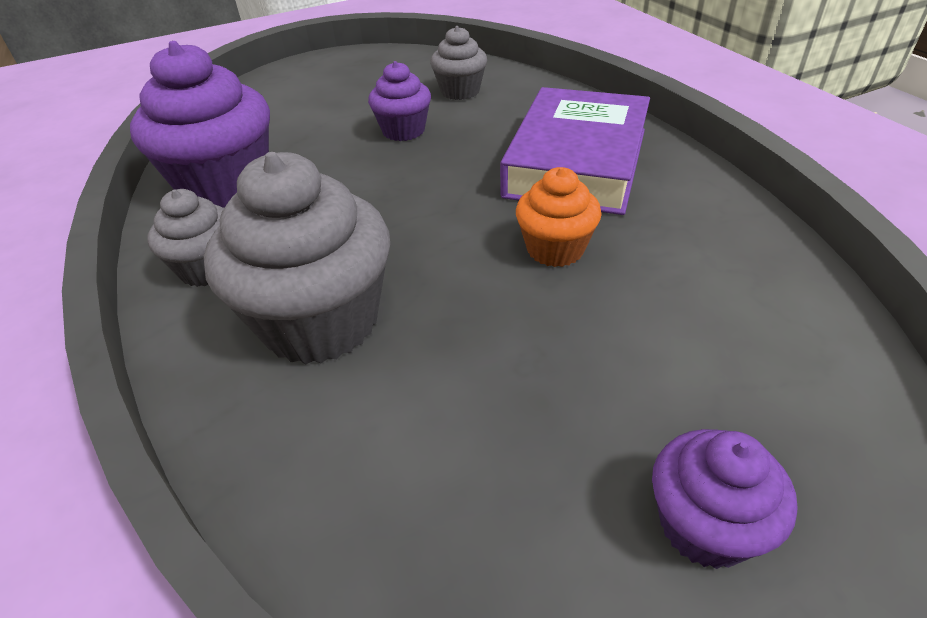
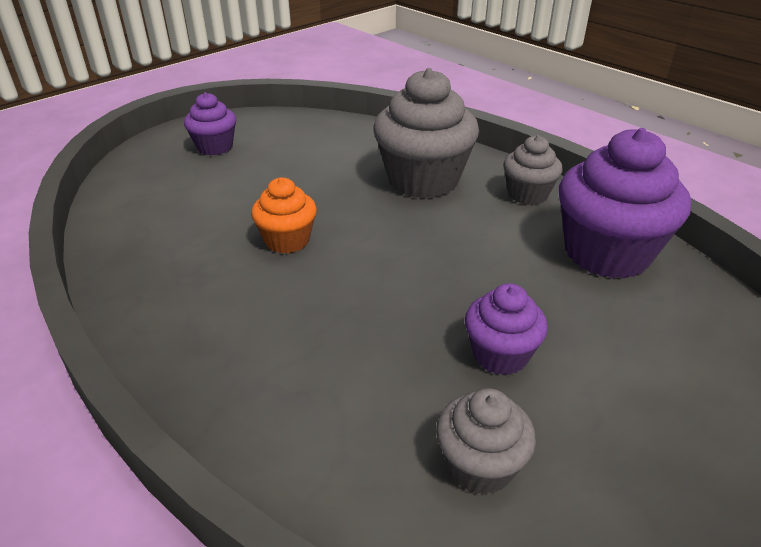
camera: 160 degrees right, 5 degrees down
(577, 162) = (275, 333): purple book -> none

